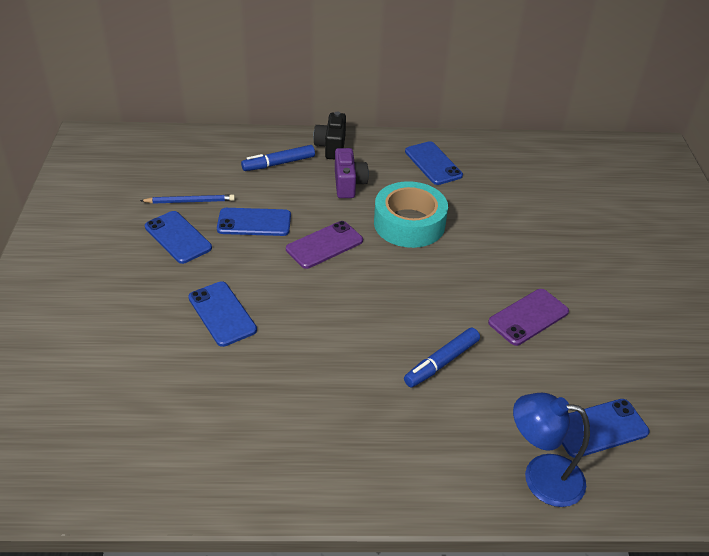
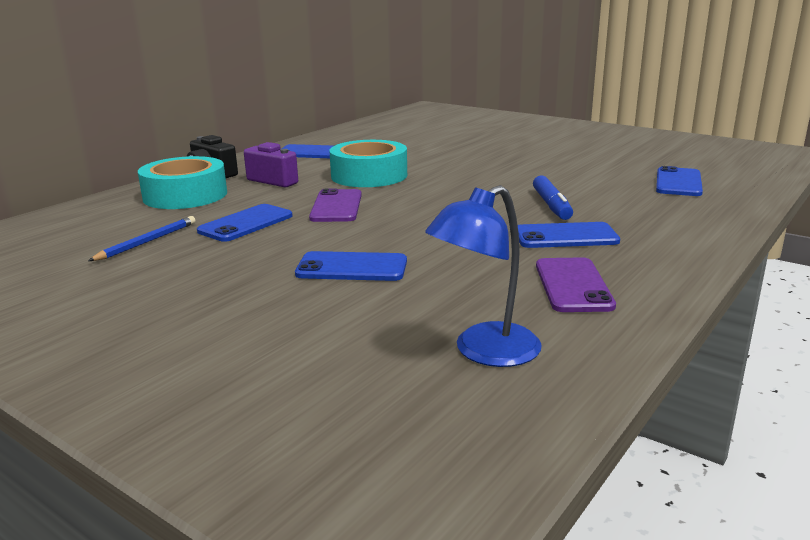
camera: 50 degrees left, 20 degrees down
(178, 237) = (191, 260): blue phone -> blue phone (565, 236)
(278, 163) = (185, 195): blue marker -> turquoise tape
(528, 317) = (539, 171): purple phone -> purple phone (573, 285)
(541, 477) = (712, 208): blue lamp -> blue lamp (484, 352)

